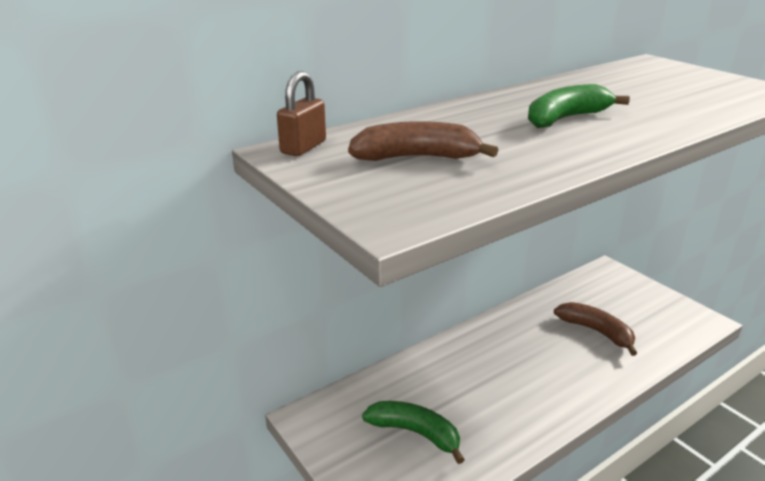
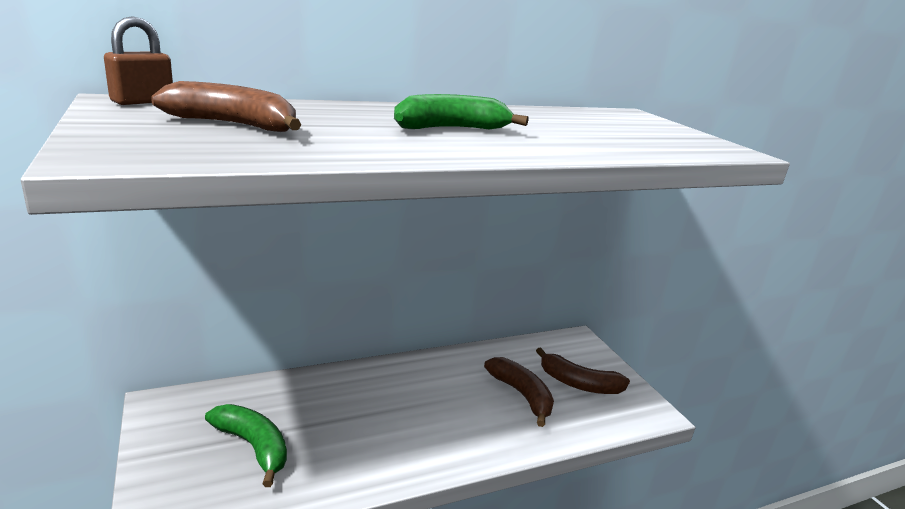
camera: 10 degrees right, 5 degrees down
(634, 310) = (578, 383): none -> brown banana

